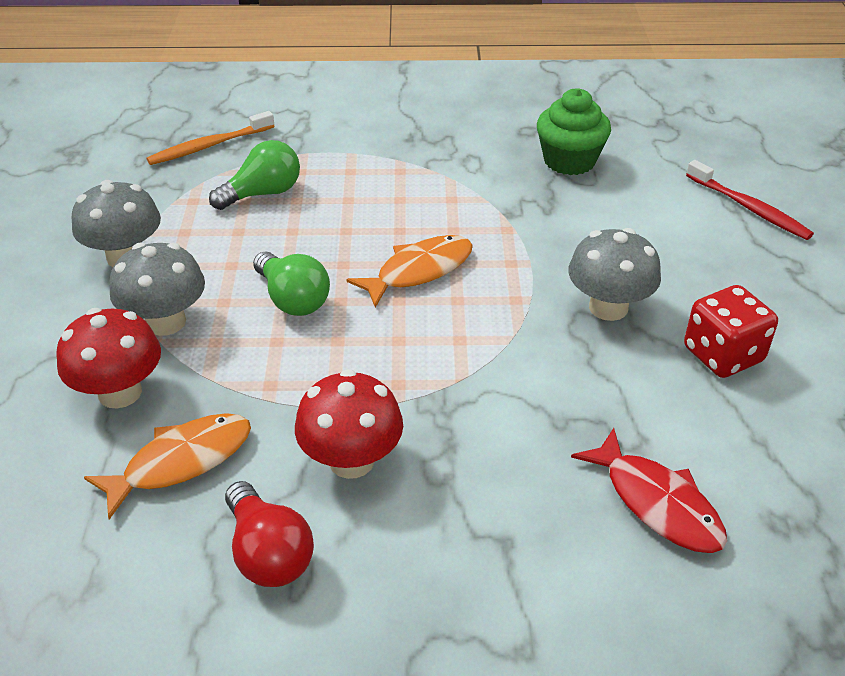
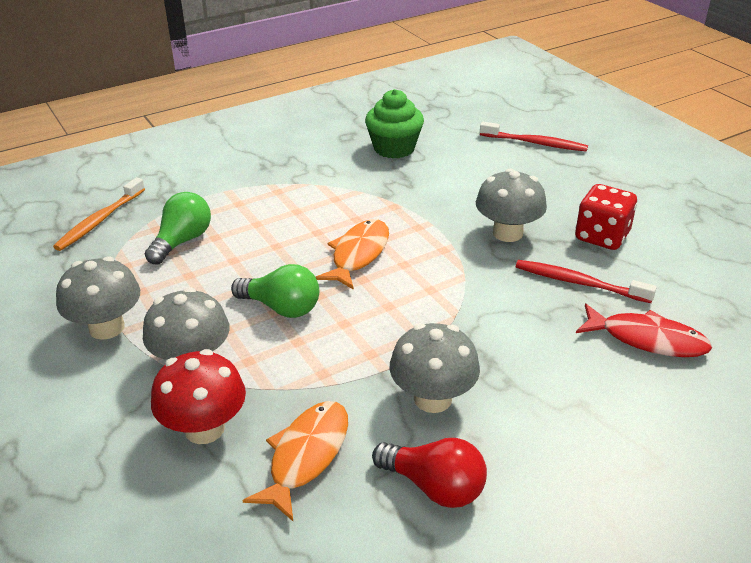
camera: 30 degrees left, 5 degrees down
(351, 460) = (433, 398): red mushroom -> grey mushroom
(638, 400) = (579, 283): none -> red toothbrush

